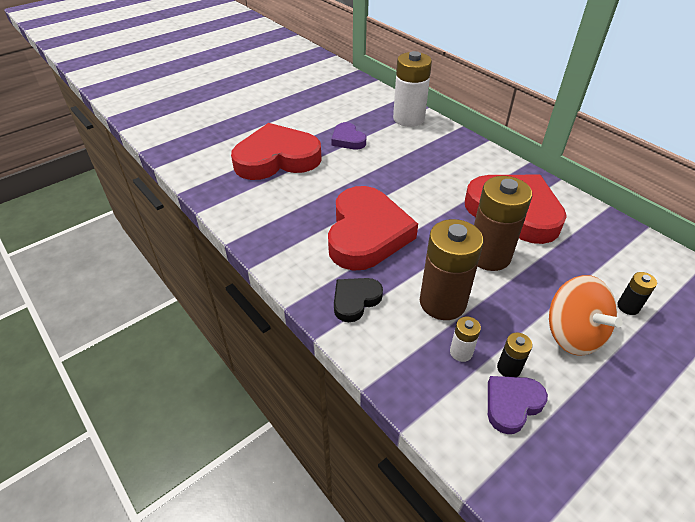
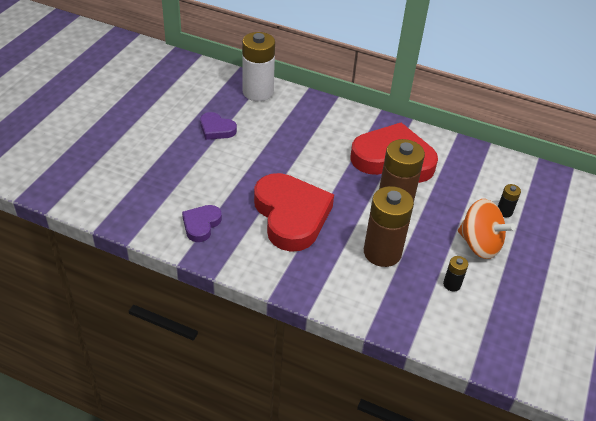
camera: 30 degrees left, 0 degrees up
(277, 158) = (163, 168): red heart -> none
(355, 300) = (318, 274): black heart -> none
(461, 352) = (415, 285): white battery -> none
(512, 404) = (466, 308): purple heart -> purple heart (201, 224)

